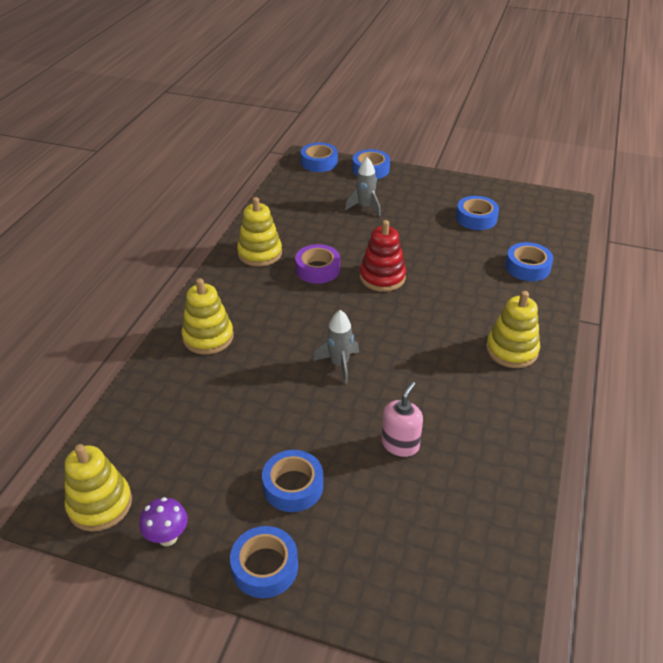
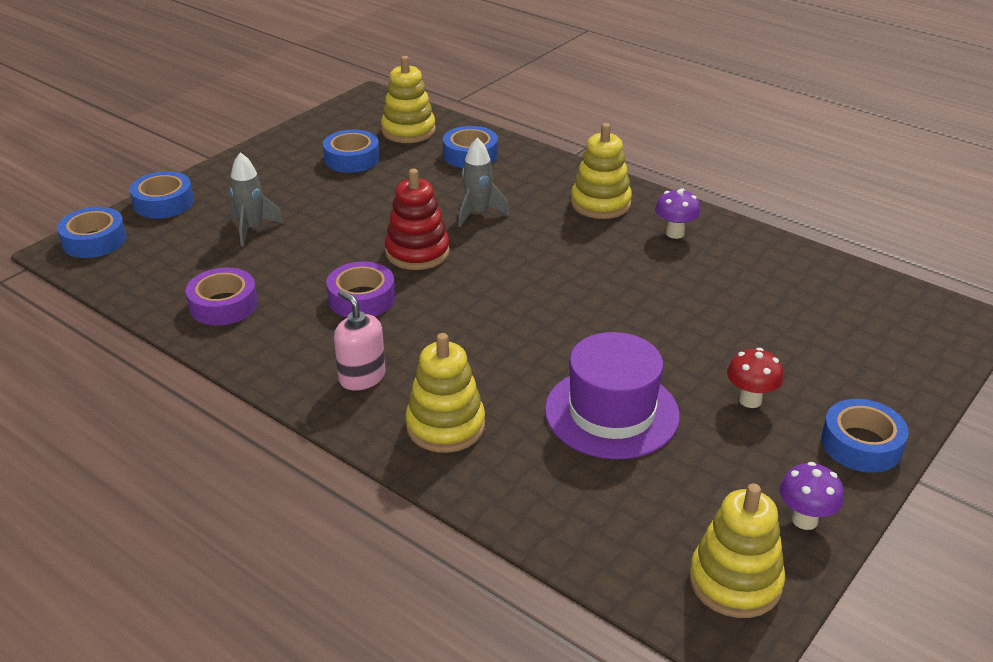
camera: 70 degrees left, 5 degrees down
(249, 410) = (611, 413): none -> purple hat
(260, 253) = (282, 342): yellow stacking toy -> yellow stacking toy (408, 131)
(284, 222) = (223, 305): none -> purple tape
(293, 486) = (750, 400): blue tape -> red mushroom
(339, 364) = (563, 322): grey rocket -> grey rocket (478, 213)
(400, 444) = (711, 310): pink soap dispenser -> pink soap dispenser (362, 377)
(498, 403) = (675, 233): none -> purple mushroom

